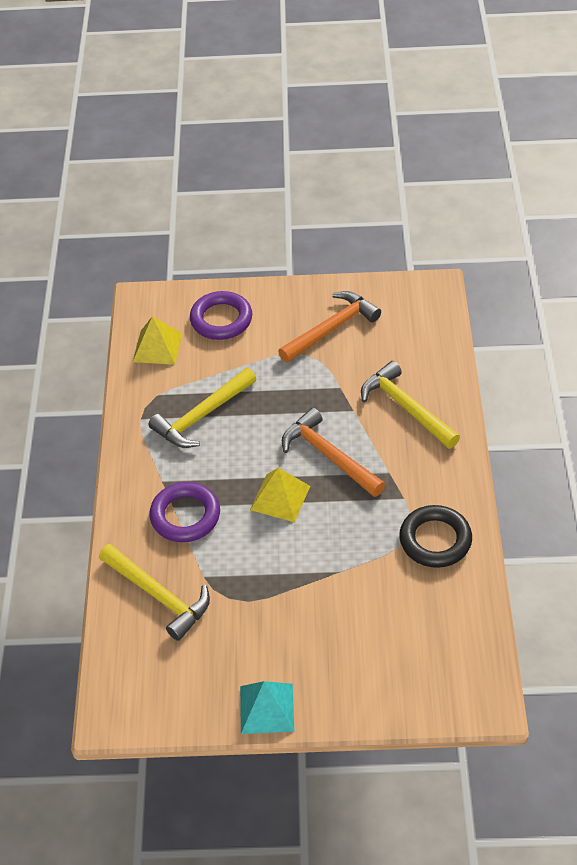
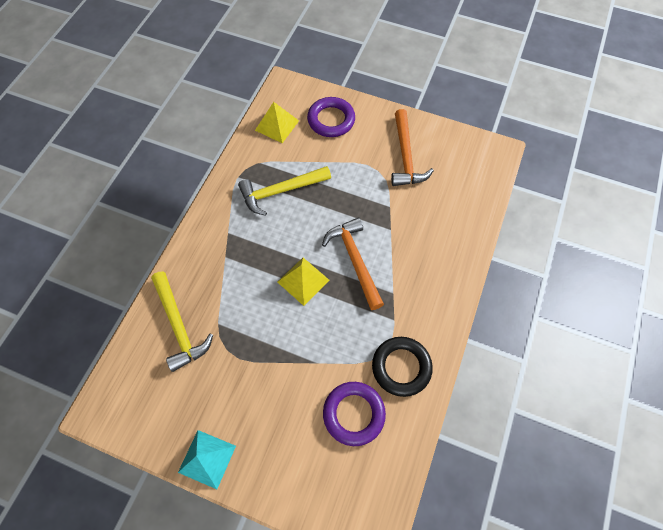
camera: 20 degrees right, 15 degrees up
(185, 516) = (229, 267): purple ring -> purple ring (354, 414)
(331, 329) = (405, 156): orange hammer -> orange hammer turned 105 degrees clockwise
(406, 408) = (431, 243): yellow hammer -> none

